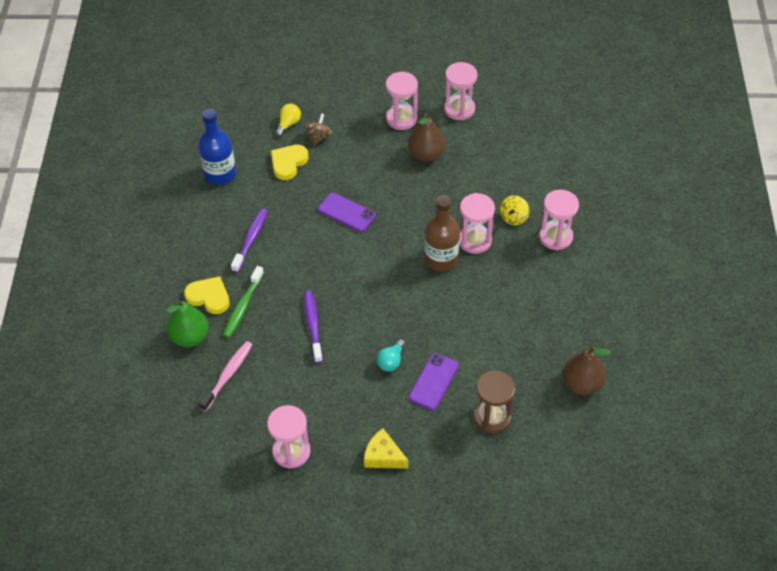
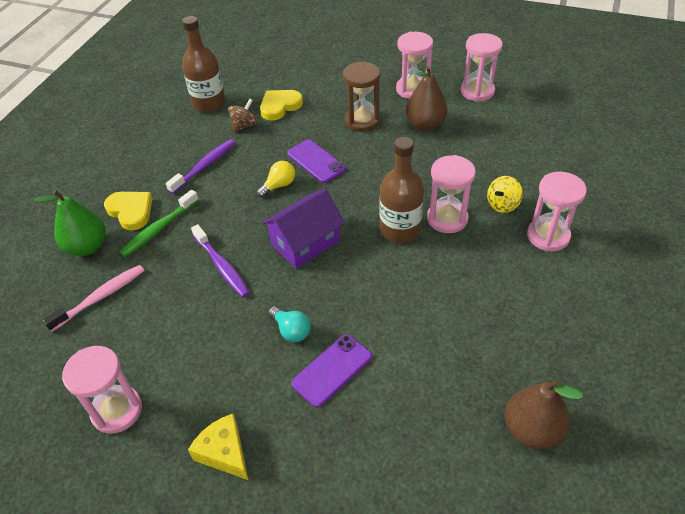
camera: 20 degrees right, 5 degrees down
(220, 174) = (209, 103): blue bottle -> brown bottle
(288, 124) = (297, 74): yellow light bulb -> yellow light bulb (279, 185)
(313, 325) = (222, 266): purple toothbrush -> purple toothbrush turned 135 degrees clockwise
(318, 137) = (321, 90): brown spinning top -> brown spinning top (244, 126)
(370, 288) = (305, 242): none -> purple house
(391, 361) = (291, 330): turquoise light bulb -> turquoise light bulb turned 90 degrees counterclockwise
(492, 417) = (389, 441): brown hourglass -> brown hourglass (362, 121)

